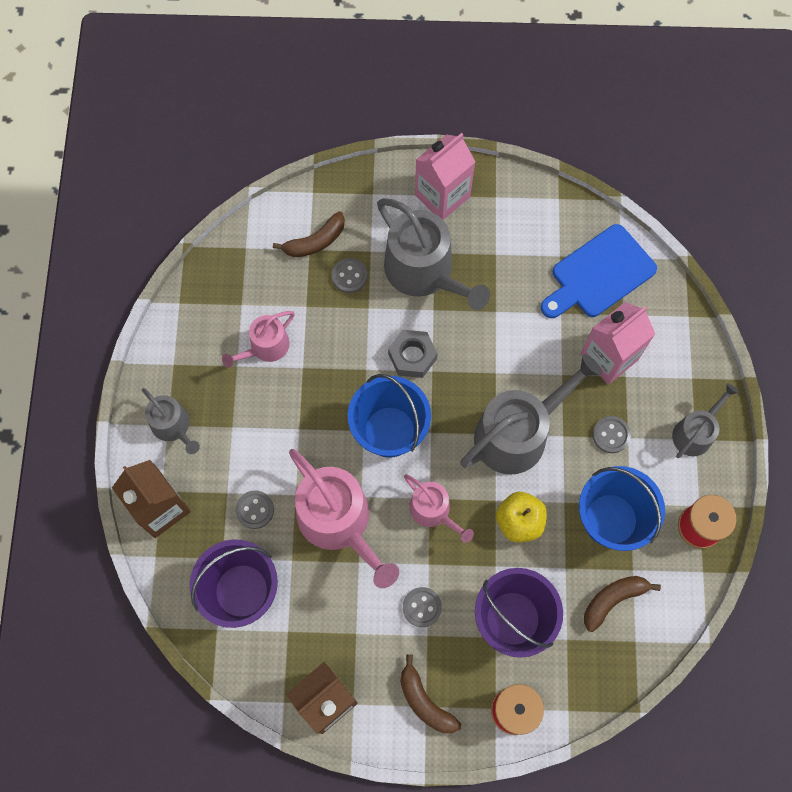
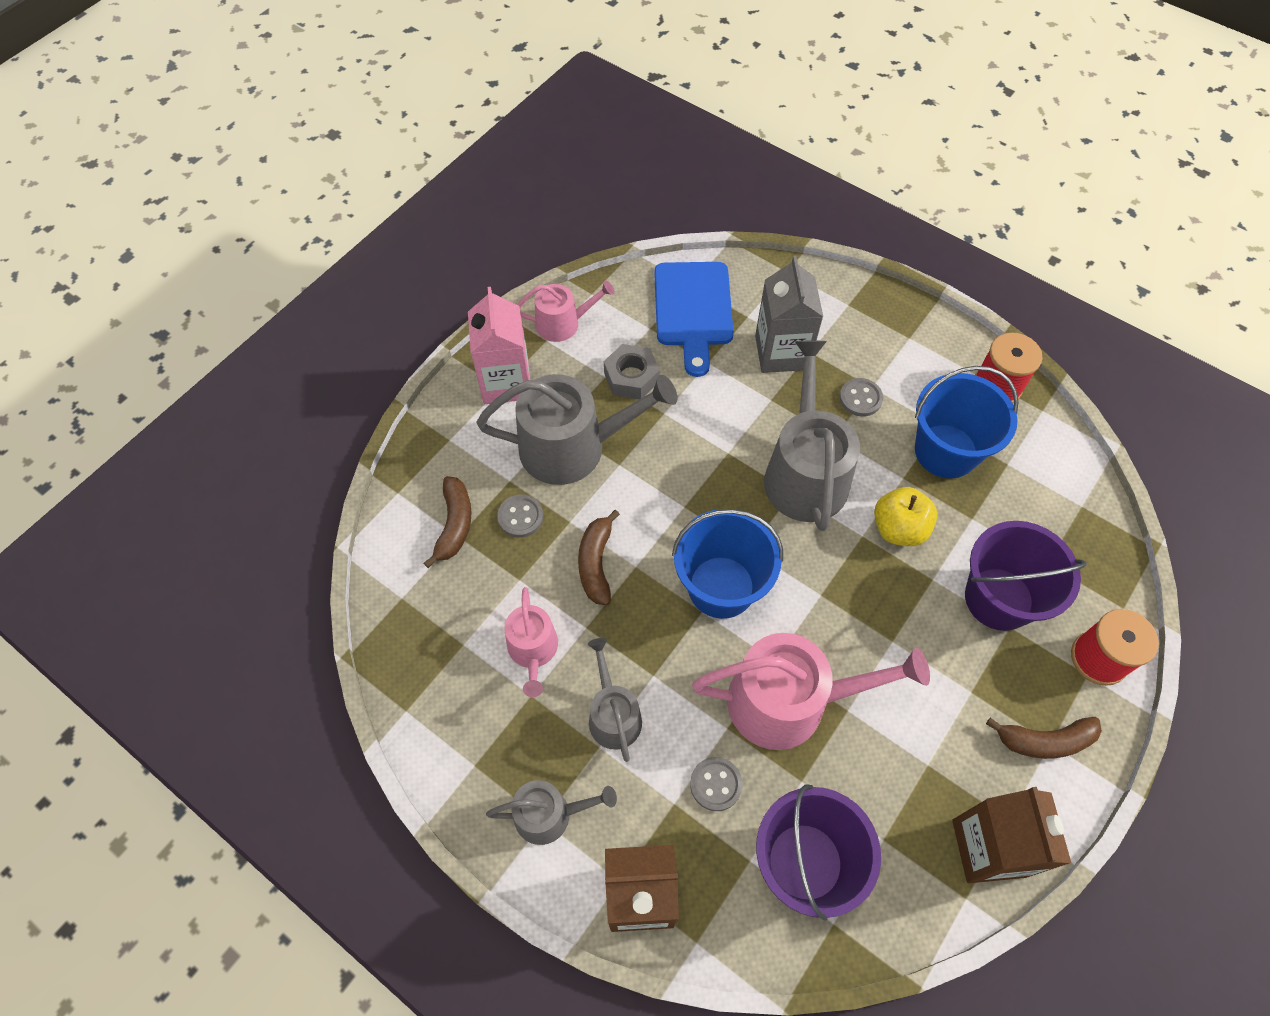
camera: 55 degrees left, 10 degrees down
(412, 356) = (655, 514): grey nut -> grey nut (631, 377)
(422, 607) = (937, 677): grey button -> none
(433, 511) = (837, 600): pink watering can -> pink watering can (563, 323)
(609, 357) = (781, 352): pink carton -> grey carton
(613, 600) = (1029, 498): brown banana -> brown banana (596, 563)
(695, 432) = (902, 334): grey watering can -> grey watering can (613, 715)

